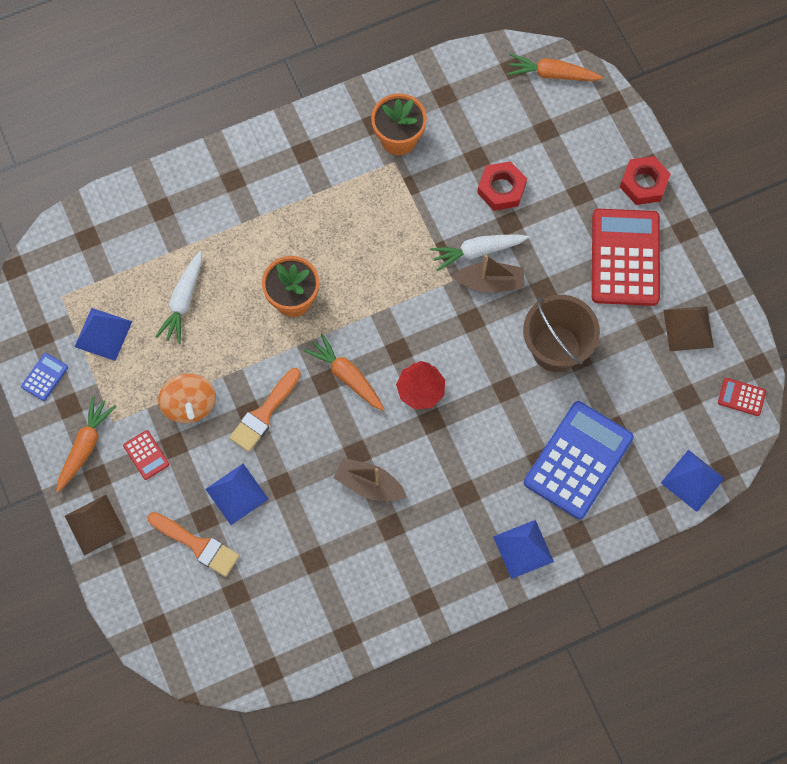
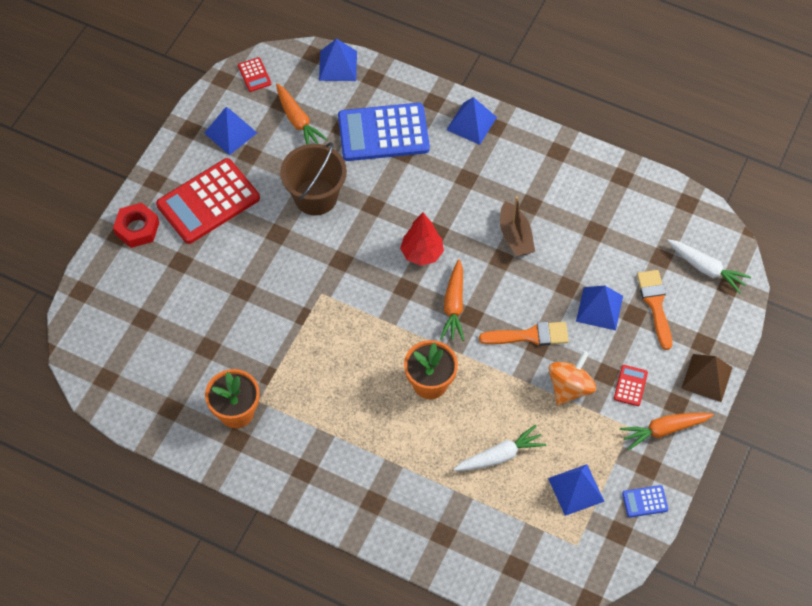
camera: 130 degrees left, 10 degrees down
(477, 251) = (284, 293): white carrot -> white carrot (706, 269)
(490, 282) = (302, 269): brown boat -> none
(501, 189) = (219, 313): red nut -> none
(552, 74) = (89, 348): orange carrot -> orange carrot (298, 121)
(688, 328) = (230, 133): brown pyramid -> blue pyramid

